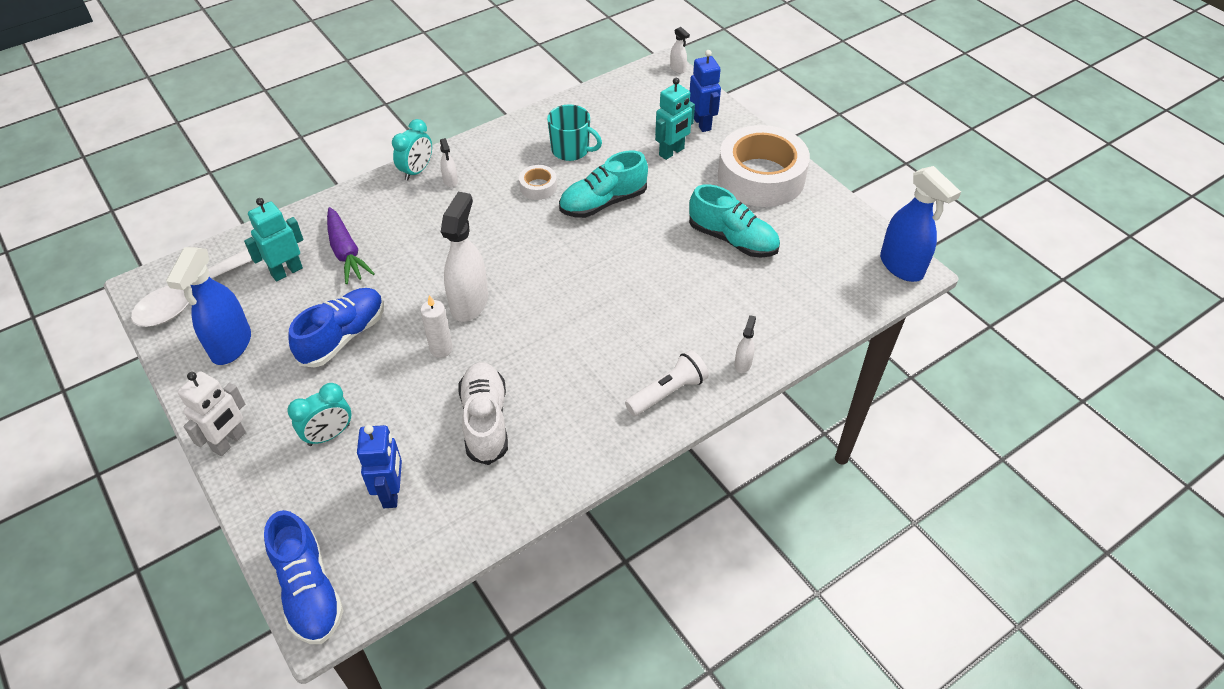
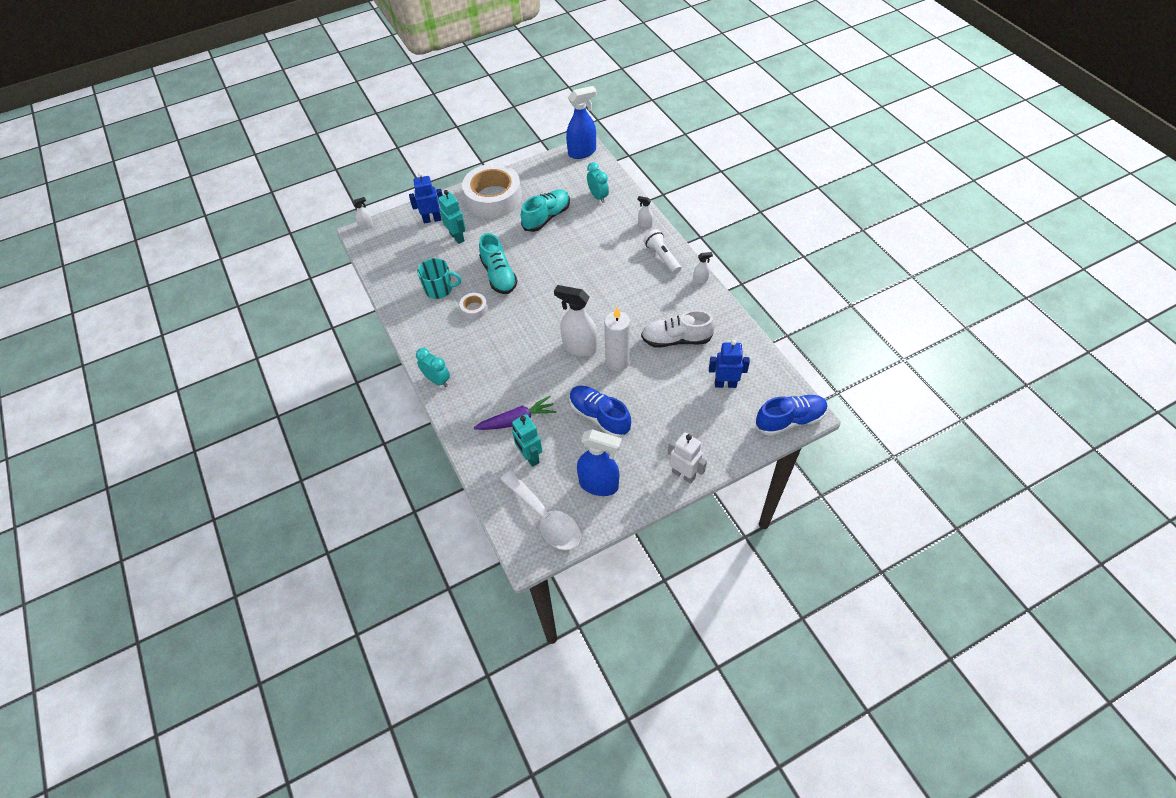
camera: 80 degrees left, 5 degrees up
(329, 435) = (681, 418): turquoise clock -> turquoise clock (598, 196)
(441, 349) = (617, 362): white candle -> white candle, size x1.60
(450, 181) = (454, 359): white spray bottle -> white spray bottle (700, 279)
(571, 150) = (439, 289): turquoise mug -> turquoise mug turned 60 degrees clockwise

